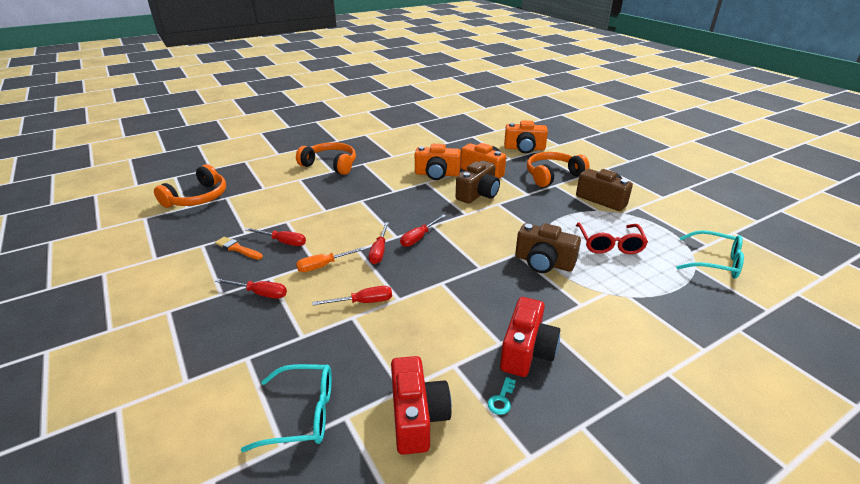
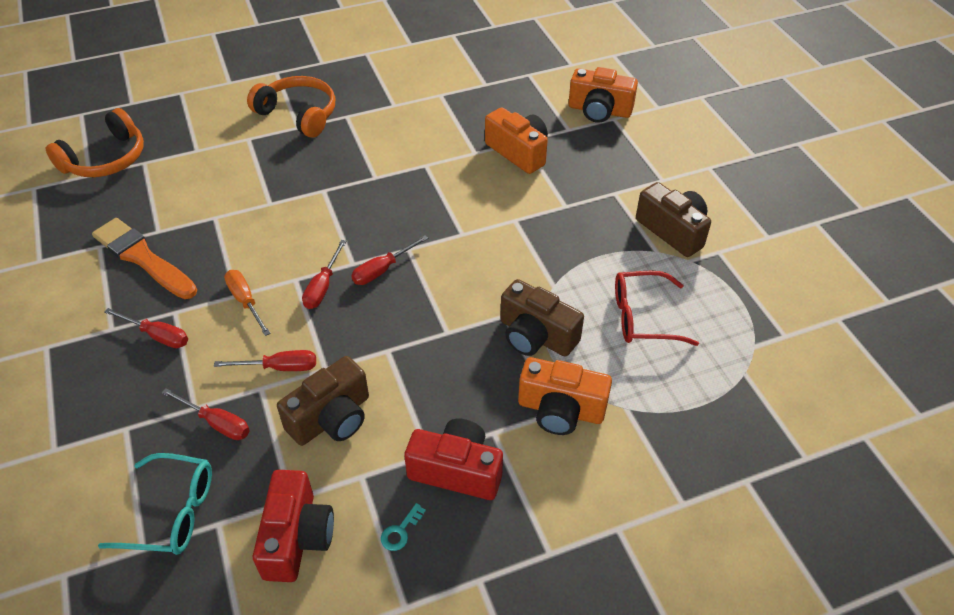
camera: 10 degrees right, 15 degrees up
(237, 248) = (143, 258): orange brush -> orange brush, size x1.85
(283, 242) = (202, 254): red screwdriver -> red screwdriver (217, 423)
(324, 265) = (245, 301): orange screwdriver -> orange screwdriver turned 75 degrees clockwise
(437, 174) = (447, 151): orange camera -> orange camera (560, 410)
(478, 194) = (493, 198): brown camera -> brown camera (331, 418)
(526, 351) = (456, 470): red camera -> red camera turned 105 degrees counterclockwise
(552, 175) = (618, 173): orange headphones -> none
(610, 244) = (642, 317): red glasses -> red glasses turned 75 degrees clockwise
(715, 262) = (778, 368): turquoise glasses -> none

